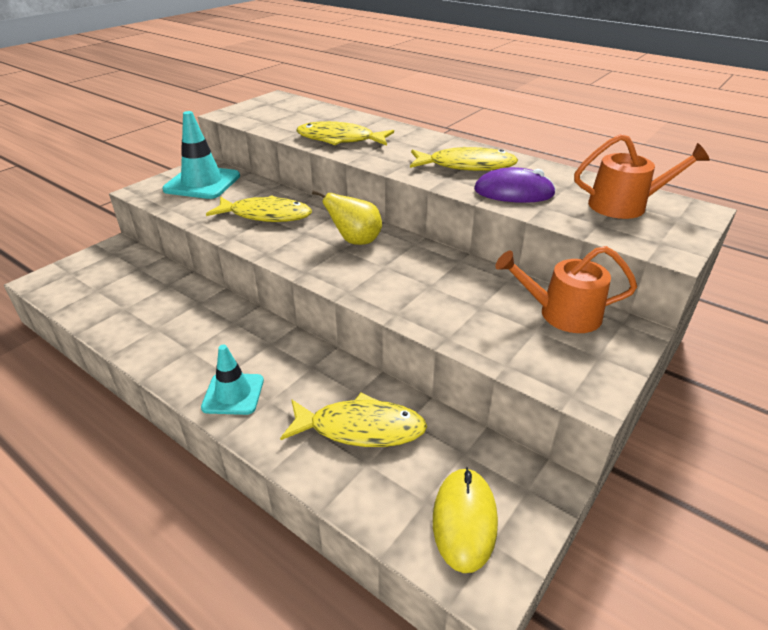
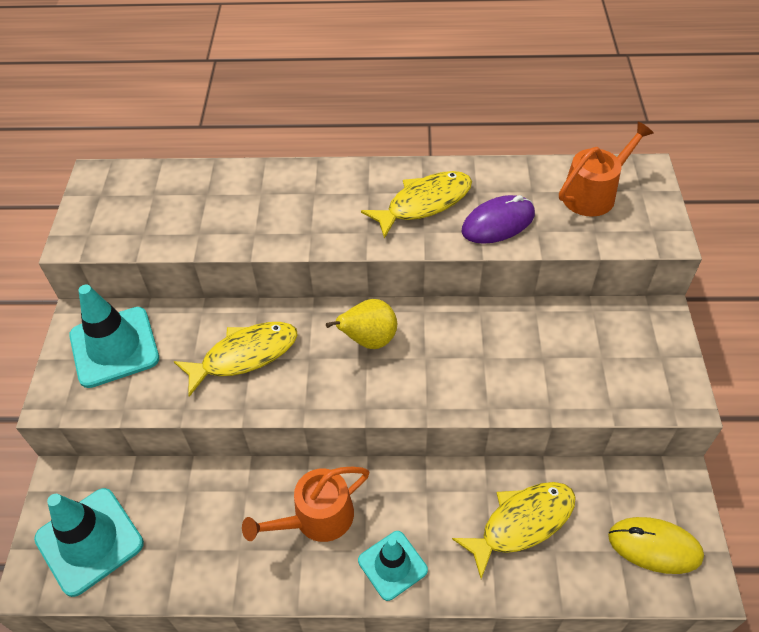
camera: 35 degrees left, 15 degrees up
(89, 279) = (89, 541): none -> turquoise traffic cone
(340, 139) = (260, 223): yellow fish -> none
(464, 520) = (654, 546): yellow mouse -> yellow mouse turned 45 degrees counterclockwise
(562, 314) = (604, 327): orange watering can -> orange watering can (317, 518)

